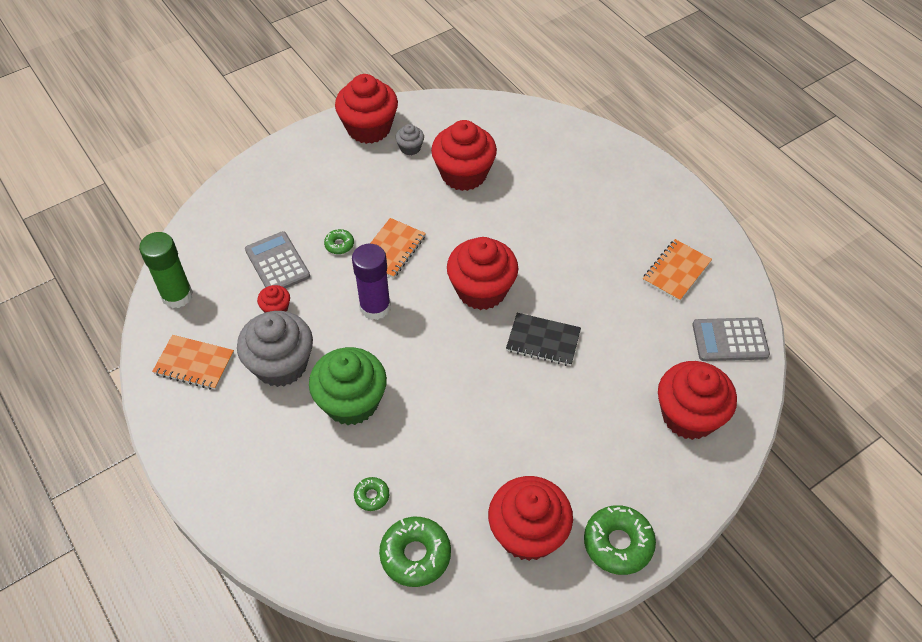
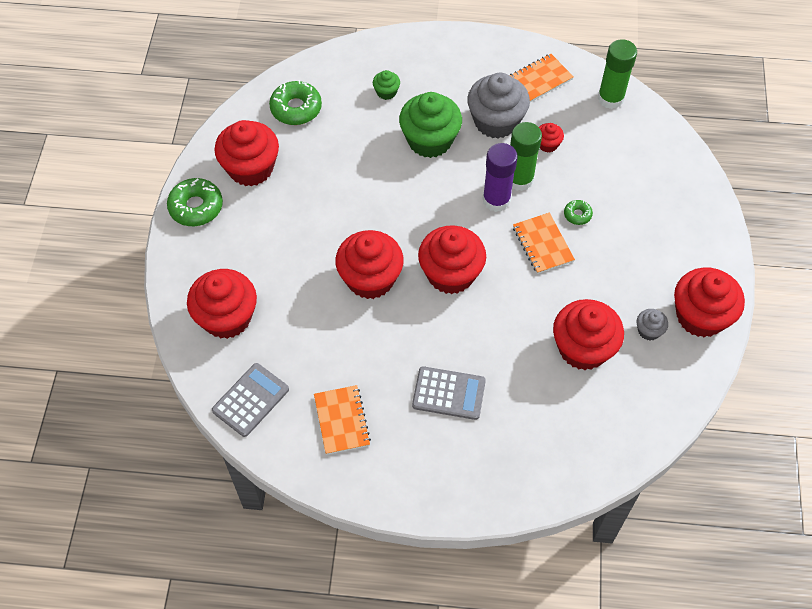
camera: 130 degrees right, 5 degrees up
(277, 263) = (592, 168): grey calculator -> grey calculator (448, 393)
(320, 485) = (386, 92): none -> green cupcake
(336, 305) = (519, 179): none -> green glue stick
(372, 496) = (353, 111): green donut -> none
(543, 341) = (370, 279): black notebook -> red cupcake

